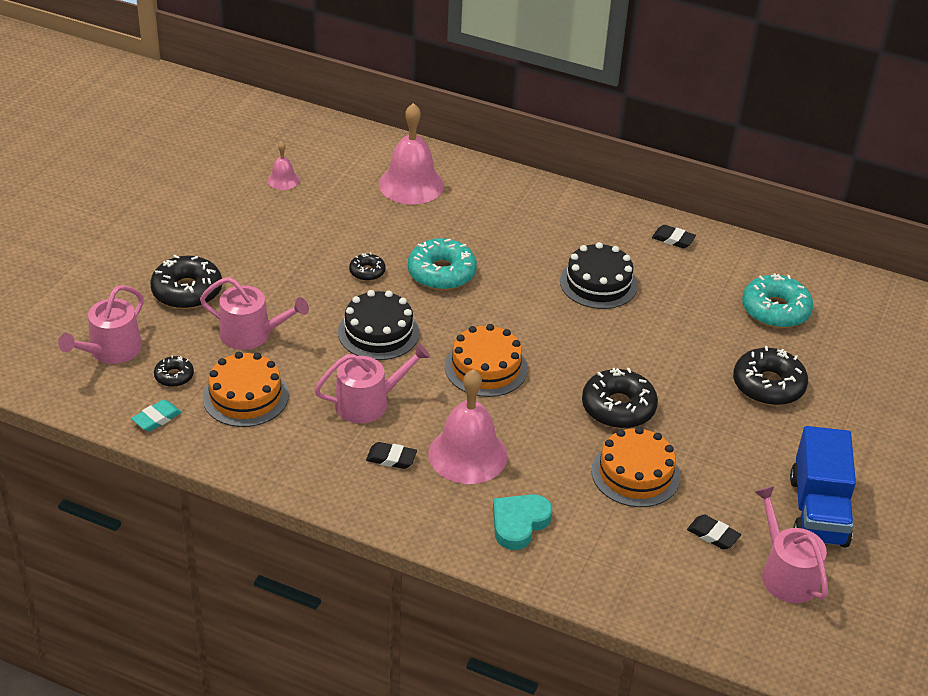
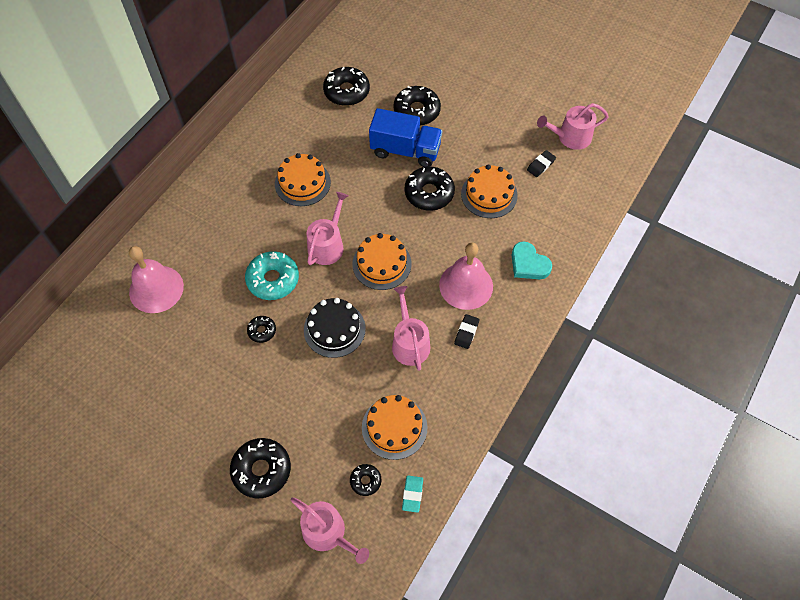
camera: 80 degrees left, 20 degrees up
(157, 418) = (412, 494): turquoise eraser -> turquoise eraser turned 45 degrees clockwise
(251, 334) = (323, 420): pink watering can -> pink watering can (327, 245)
(283, 180) = (124, 387): pink bell -> none
(598, 283) = (302, 183): black cake -> orange cake
(673, 239) = (263, 131): black eraser -> none
(775, 310) = (346, 91): turquoise donut -> black donut
(818, 511) = (523, 111): blue truck -> blue truck (405, 150)

